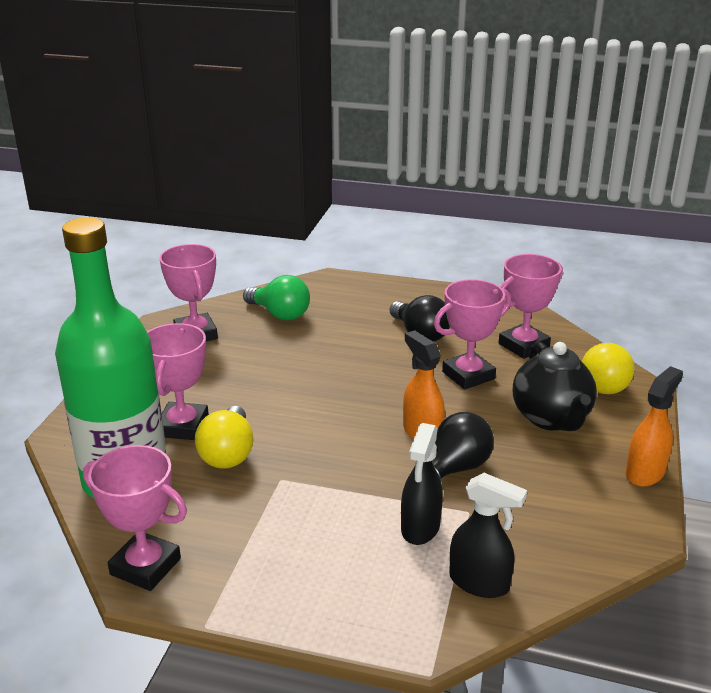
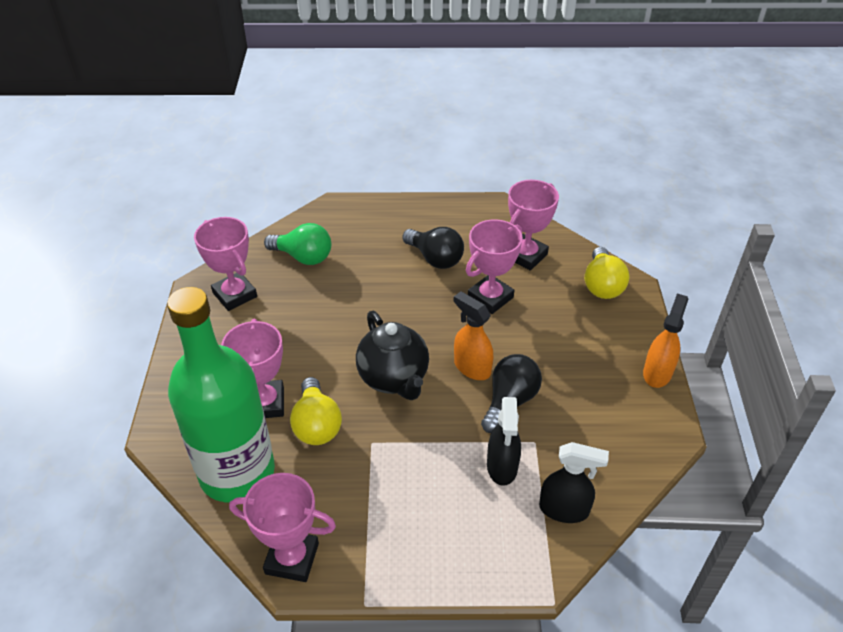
camera: 15 degrees left, 15 degrees up
(551, 418) = (571, 331): black teapot -> black teapot (394, 378)

